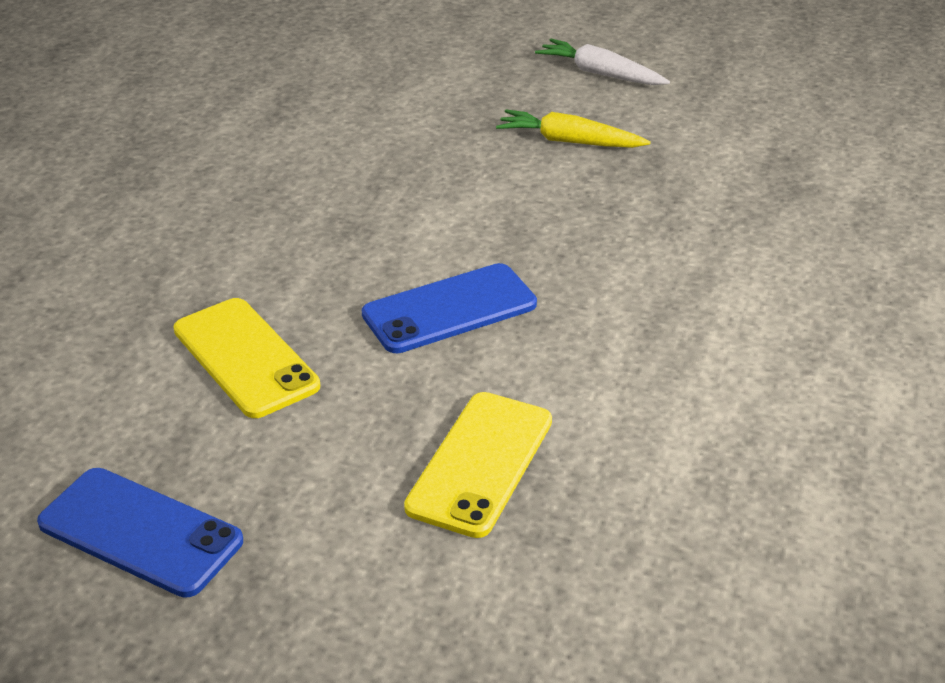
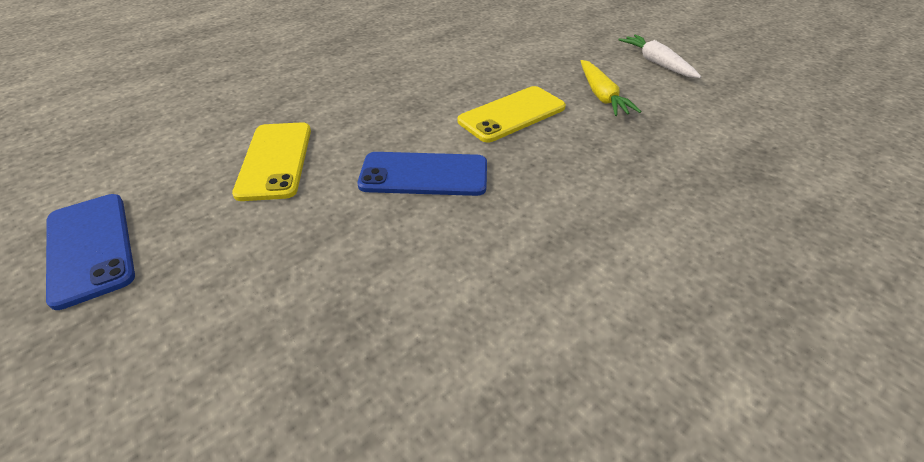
camera: 30 degrees right, 5 degrees up
(480, 463) = (331, 298): yellow phone -> yellow phone (512, 114)
(569, 141) = (601, 96): yellow carrot -> yellow carrot turned 150 degrees counterclockwise

